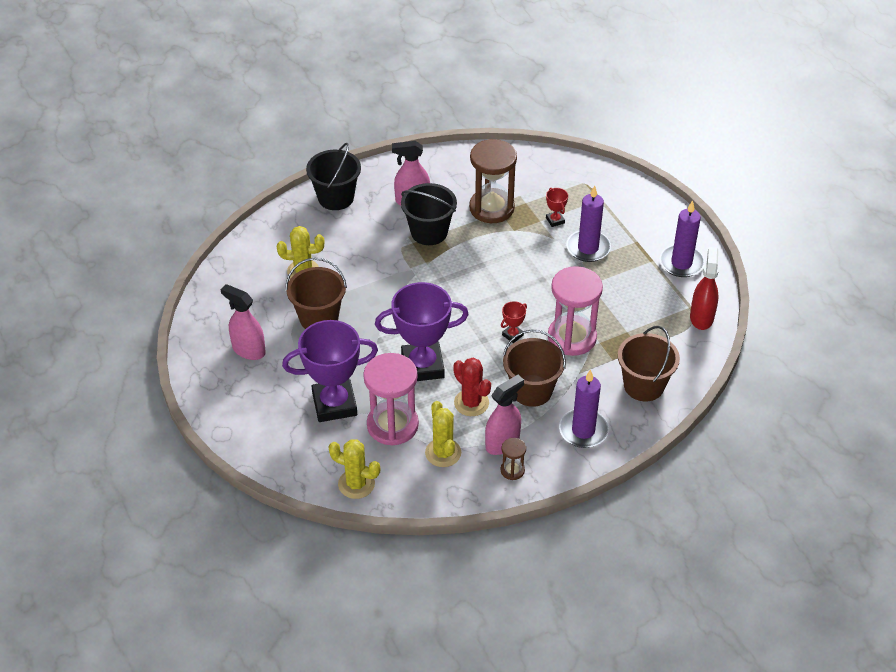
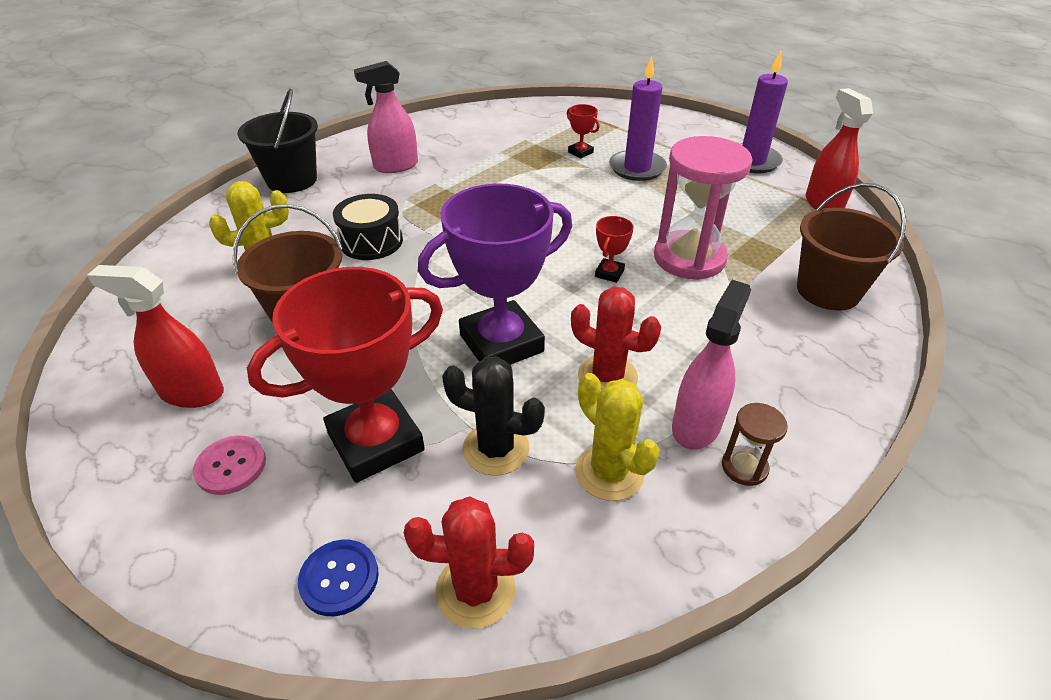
camera: 20 degrees left, 5 degrees down
(248, 350) = (191, 392): pink spray bottle -> red spray bottle
(262, 396) = (231, 466): none -> pink button
(300, 462) = (339, 578): none -> blue button
(334, 404) = (376, 442): purple trophy -> red trophy
(356, 484) = (475, 590): yellow cactus -> red cactus
(373, 269) = (371, 241): none -> black drum
(392, 425) = (496, 449): pink hourglass -> black cactus
(429, 232) = (432, 190): black bucket -> none
(491, 208) = (498, 155): brown hourglass -> none
(532, 390) = (685, 335): brown bucket -> none
(583, 430) = (801, 371): purple candle -> none

